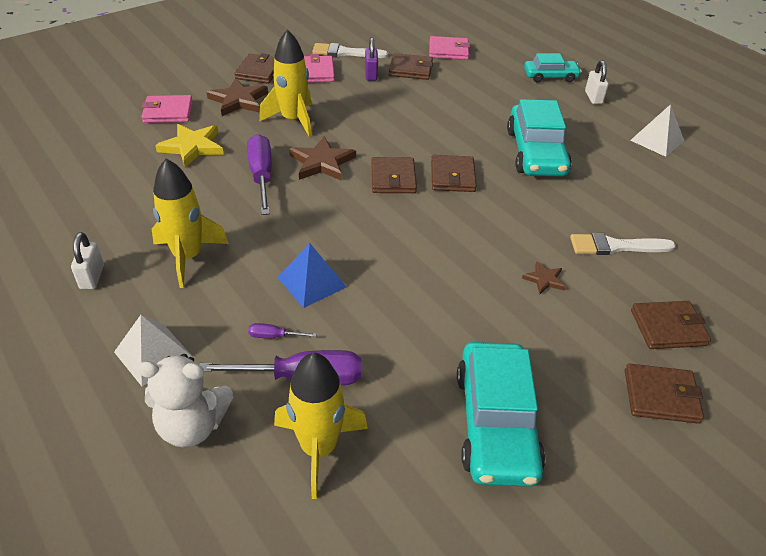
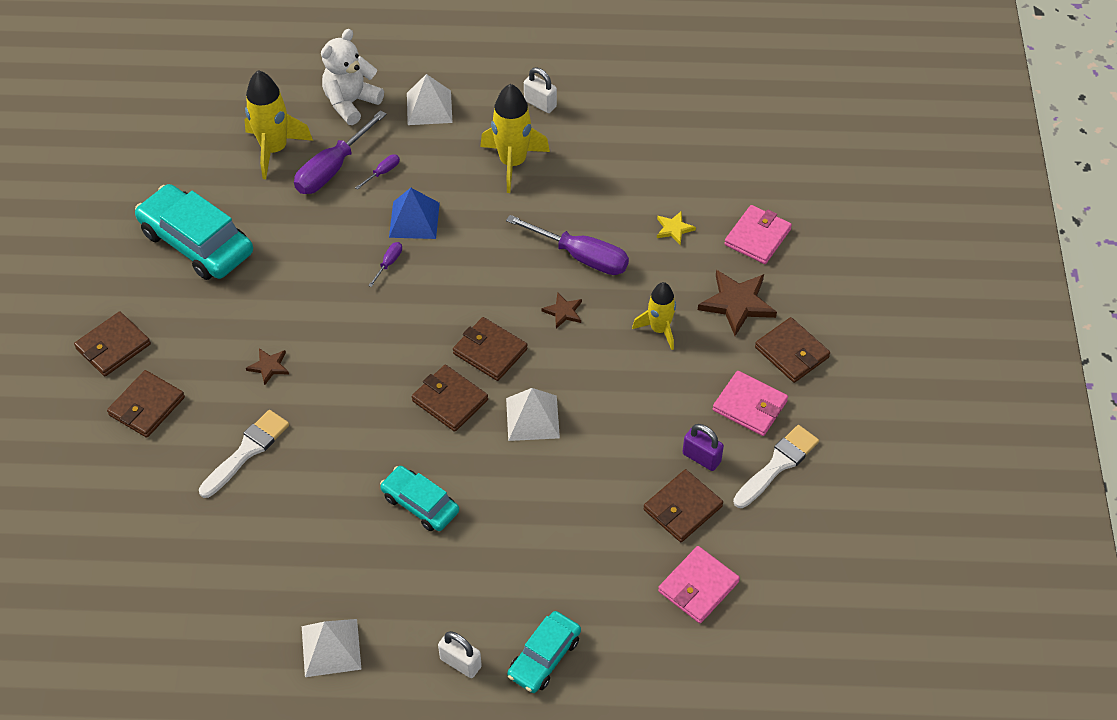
camera: 130 degrees right, 10 degrees up
(192, 147) = (674, 229): yellow star -> yellow star, size x0.54
(293, 120) = (659, 329): yellow rocket -> yellow rocket, size x0.64
(322, 162) = (563, 312): brown star -> brown star, size x0.54
(373, 271) = (389, 263): none -> purple screwdriver
(421, 139) = (532, 418): none -> white pyramid
(536, 152) = (420, 504): turquoise car -> turquoise car, size x0.58

